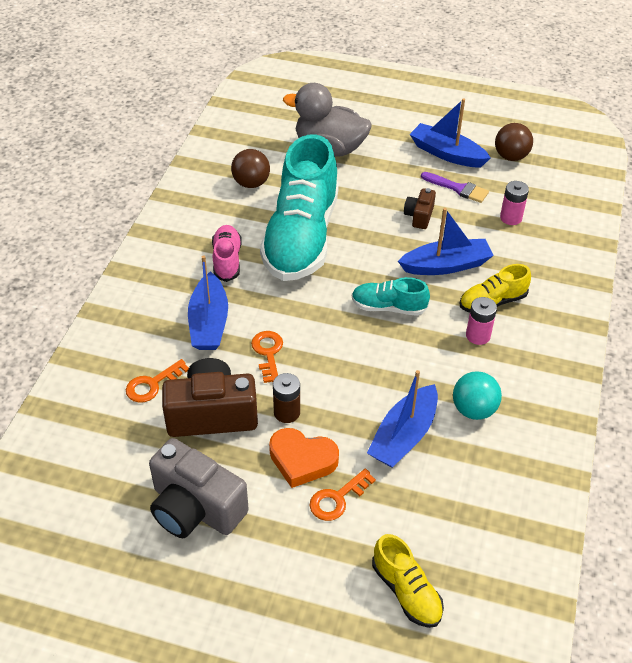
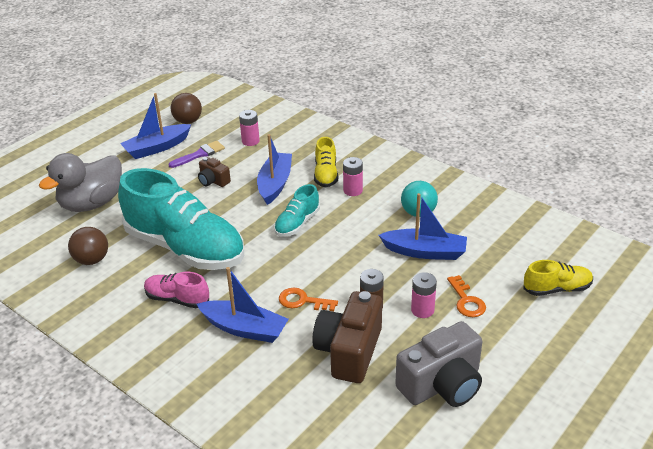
camera: 65 degrees left, 10 degrees down
(152, 384) = (294, 383): orange key -> none
(302, 460) = (422, 310): orange heart -> pink battery
(404, 436) = (425, 252): blue boat -> blue boat turned 45 degrees counterclockwise

